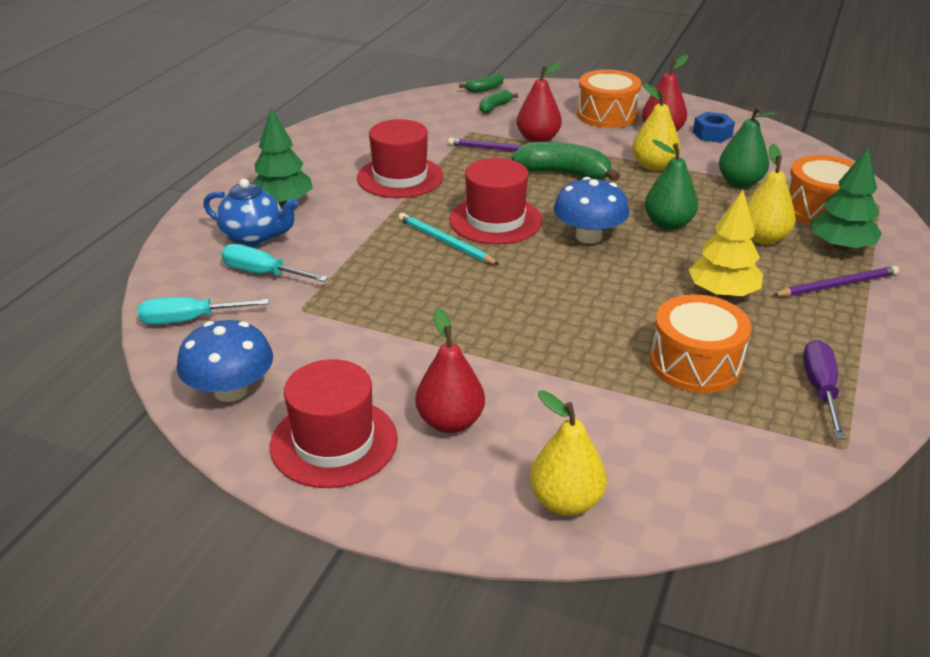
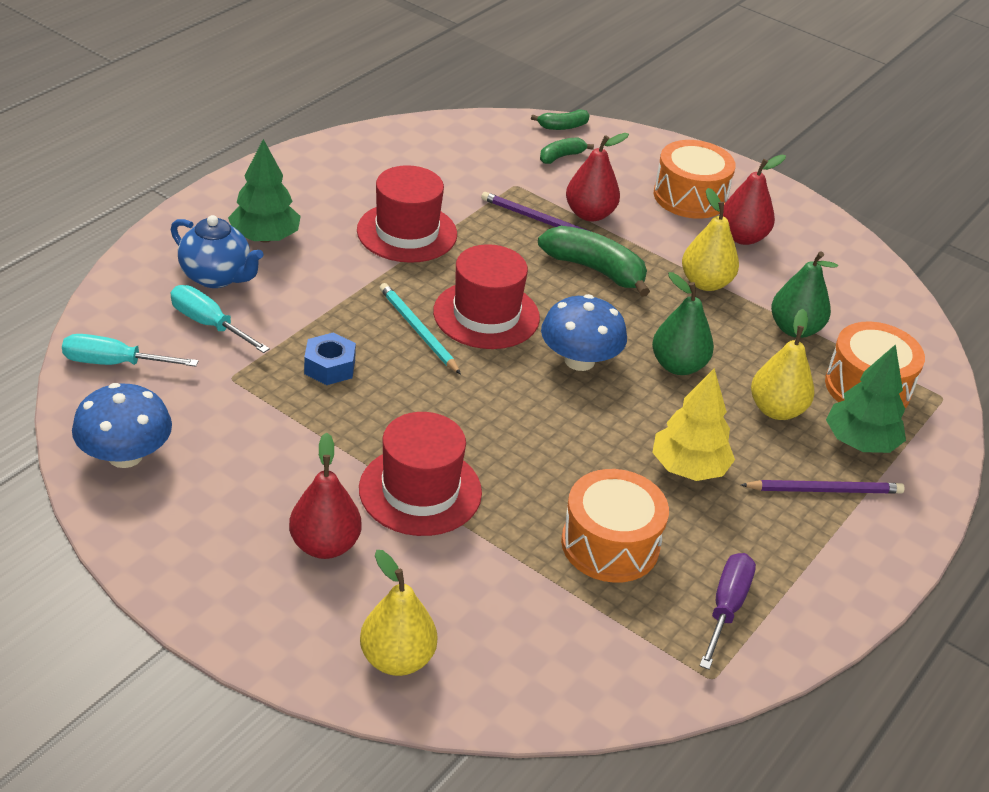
camera: 10 degrees right, 5 degrees up
(334, 442) = (202, 538): red hat -> red hat (420, 491)
(712, 134) = (802, 253): blue nut -> blue nut (330, 367)

